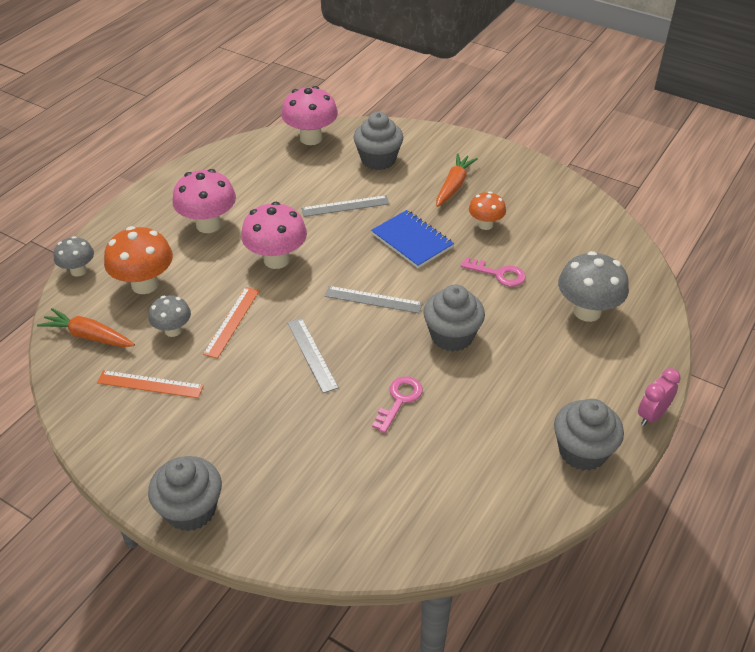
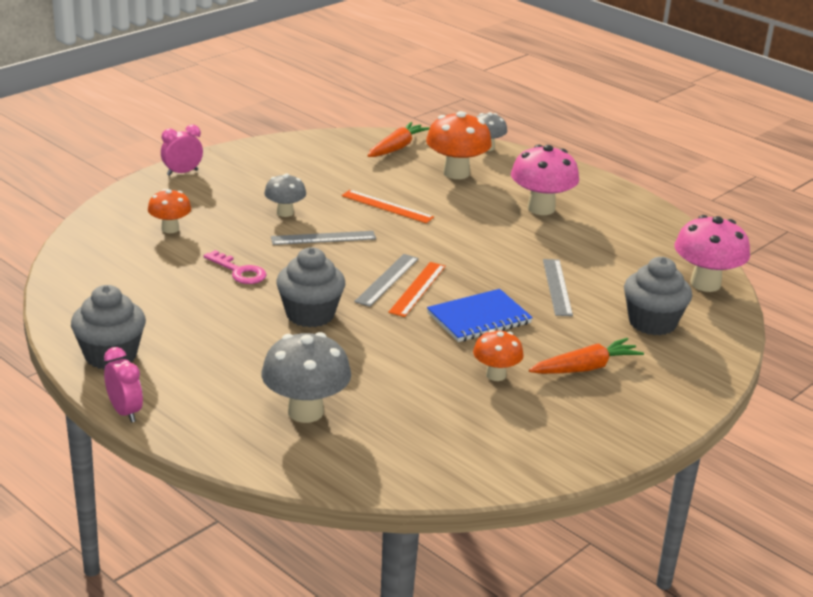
camera: 100 degrees right, 15 degrees down
(150, 384) = (325, 167): orange ruler -> orange ruler (417, 289)
(173, 330) = (387, 180): grey mushroom -> grey mushroom (285, 213)
(191, 510) = (182, 172): grey cupcake -> pink clock
(276, 260) = (471, 237): pink mushroom -> none
(333, 479) = (170, 229): none -> orange mushroom
(454, 186) = (585, 368): orange carrot -> orange carrot turned 60 degrees counterclockwise
(498, 274) = (398, 364): pink key -> none

